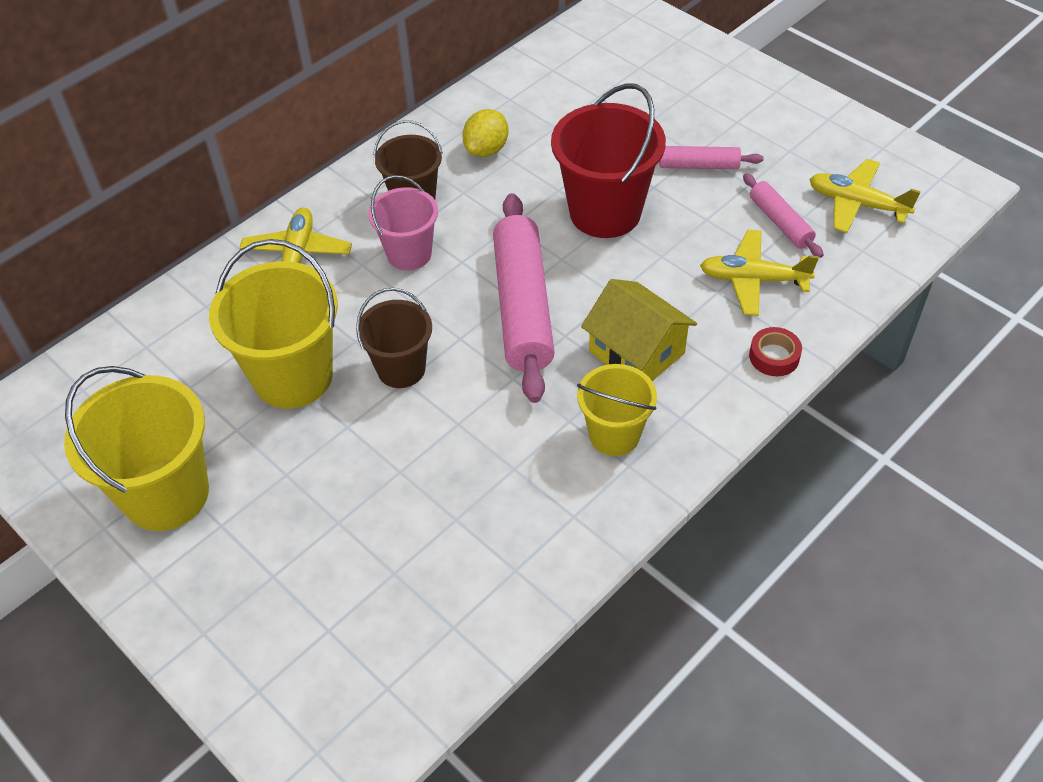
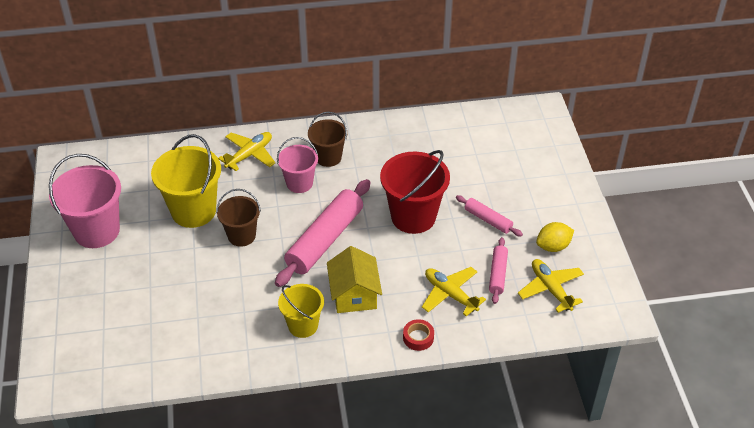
camera: 35 degrees right, 5 degrees down
(166, 494) = (96, 231): yellow bucket -> pink bucket
(486, 150) = (389, 151): yellow lemon -> yellow lemon (553, 246)

